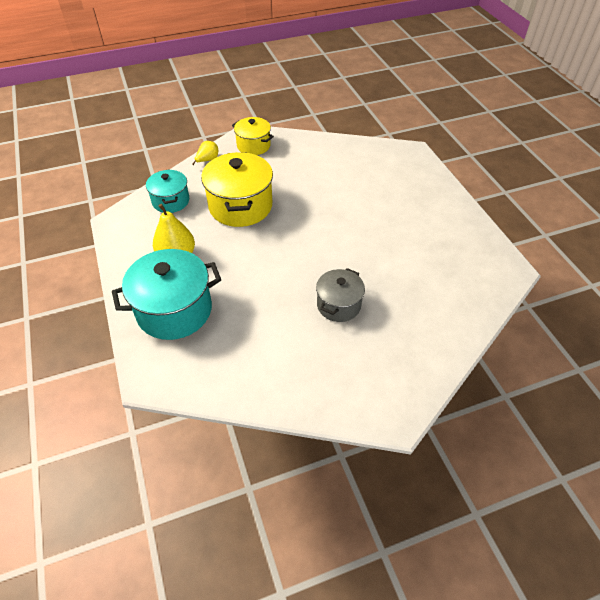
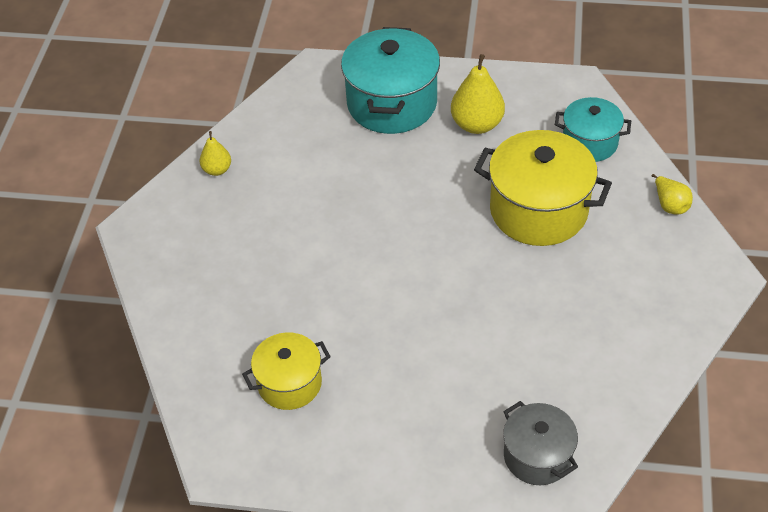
camera: 120 degrees right, 0 degrees up
(253, 146) = (685, 272): yellow pot -> yellow pot (289, 383)
(302, 391) = (217, 170): none -> yellow pear
(338, 305) = (300, 243): grey pot -> grey pot (537, 456)

